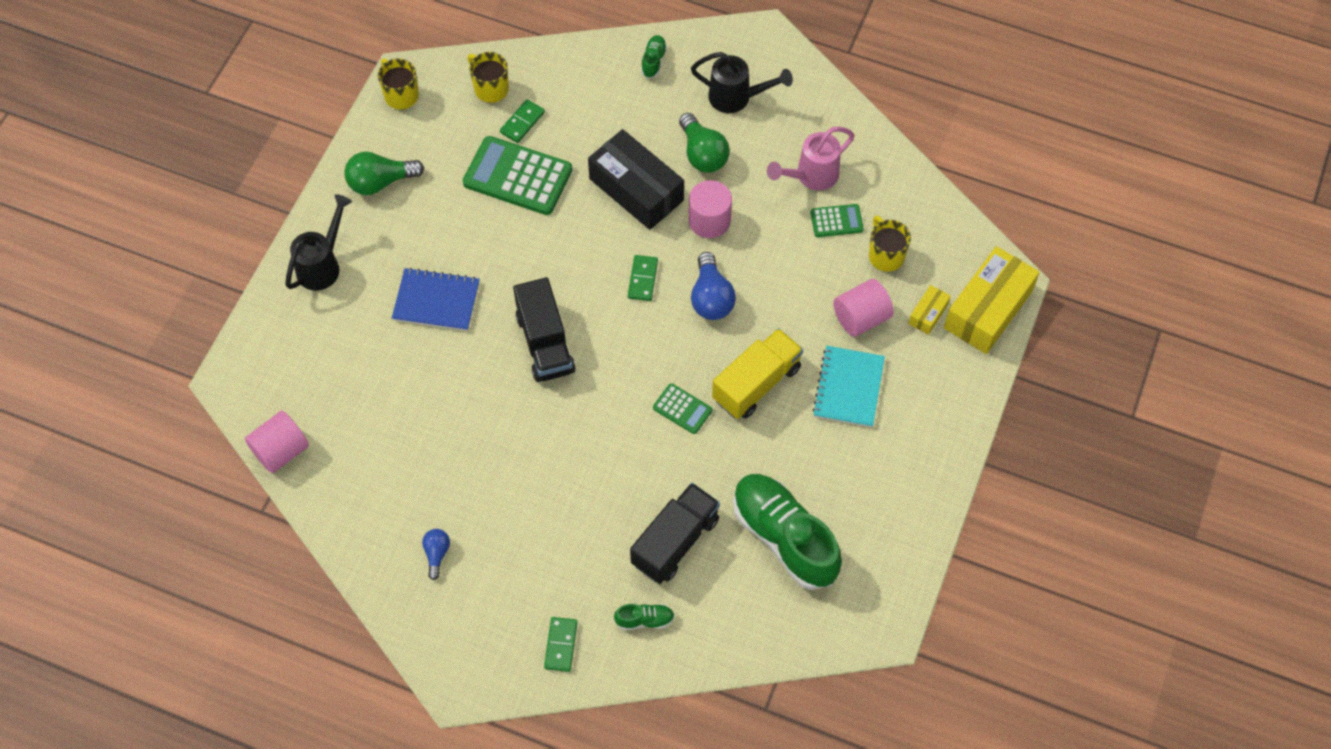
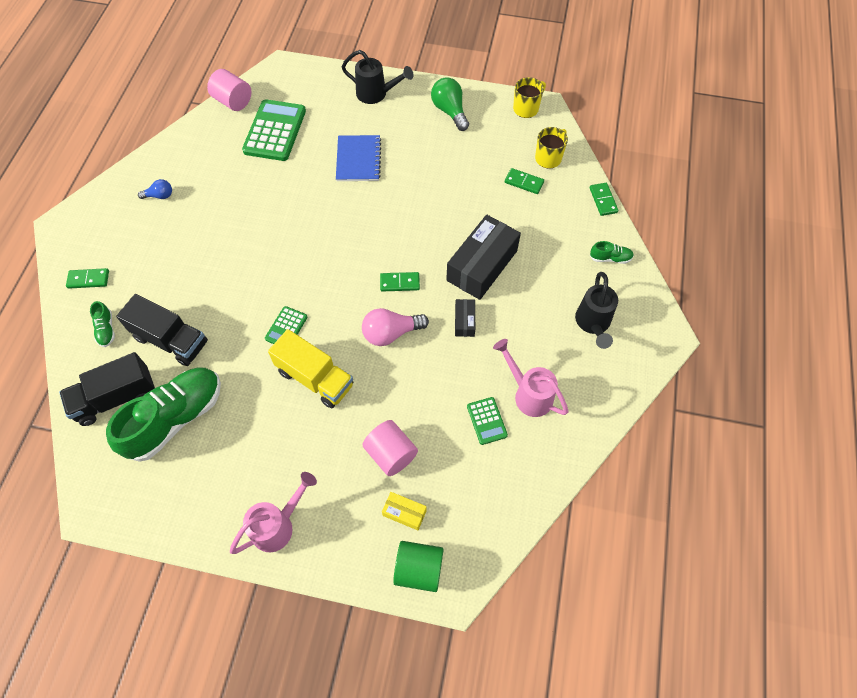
camera: 80 degrees right, 0 degrees up
(518, 176) = (474, 188): green calculator -> green calculator (275, 131)
(545, 343) = (333, 229): black truck -> black truck (116, 398)
(570, 48) = (603, 200): none -> green domino
(702, 154) = (528, 307): green light bulb -> none
(709, 220) = (464, 321): pink cylinder -> black box
(711, 298) = (391, 333): blue light bulb -> pink light bulb
(848, 388) = (319, 452): turquoise notebook -> none
(885, 255) = (459, 467): yellow mug -> none
(926, 435) = (278, 525): none -> pink watering can
(988, 309) = (419, 569): yellow box -> green cylinder

